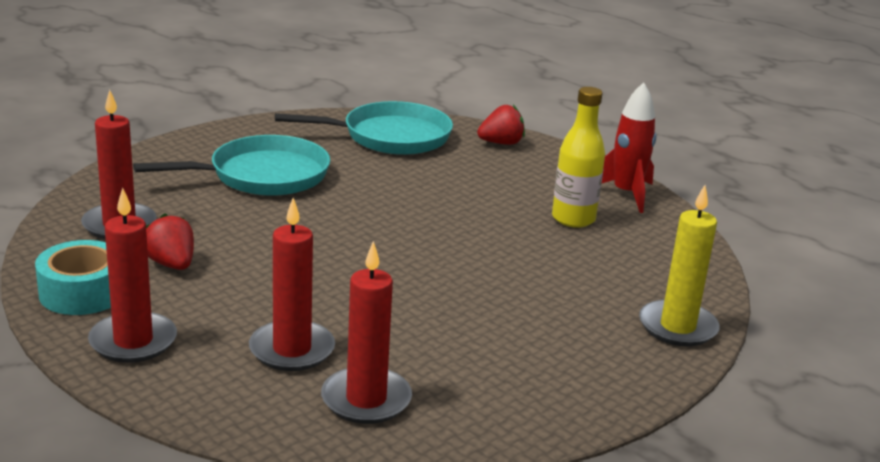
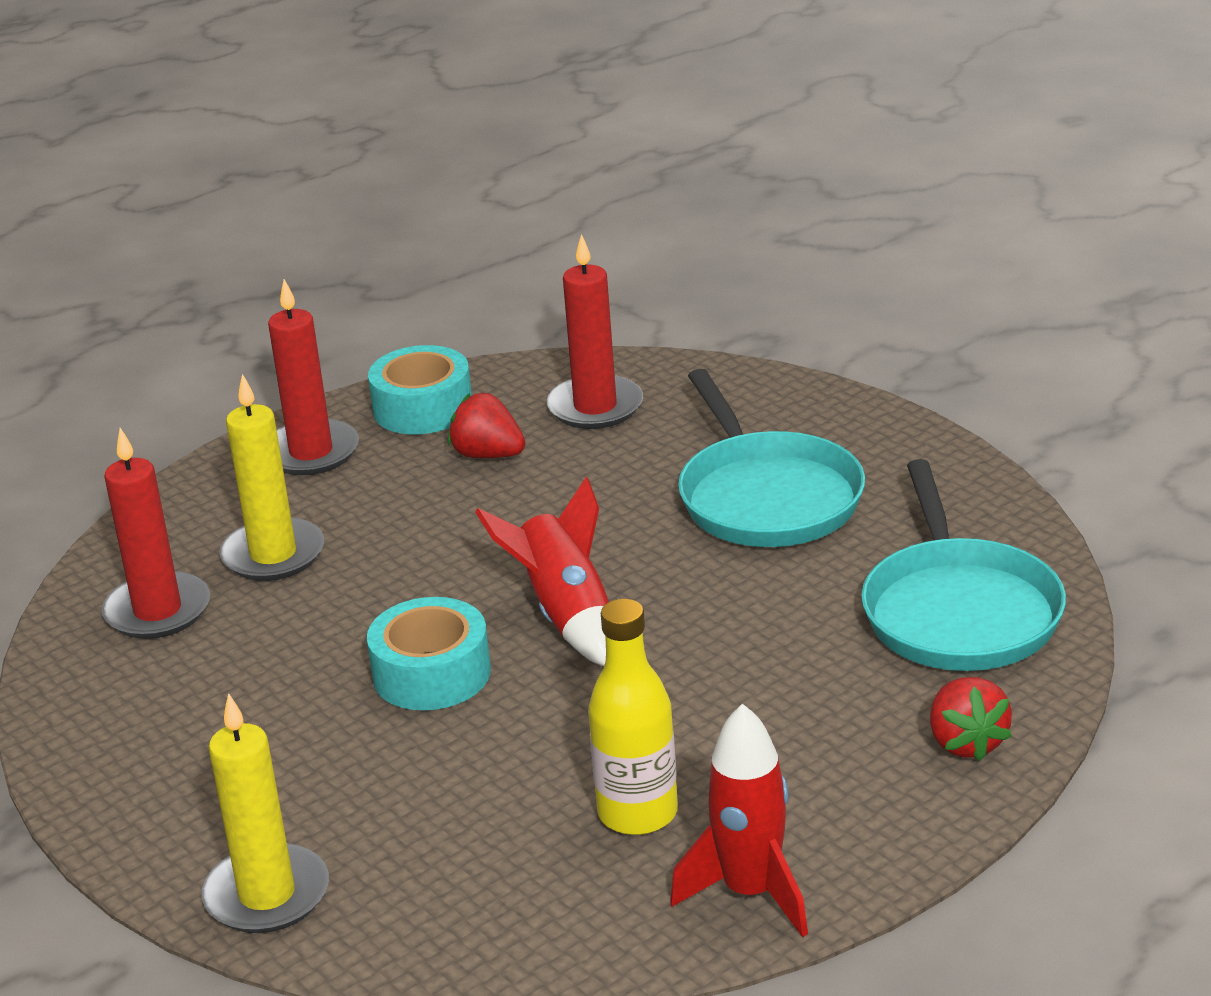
camera: 100 degrees right, 5 degrees up
(171, 264) = (488, 455): red strawberry -> red strawberry turned 120 degrees counterclockwise
(292, 350) = (273, 555): red candle -> yellow candle
(385, 236) = (566, 614): none -> red rocket
(449, 280) = (432, 673): none -> turquoise tape

